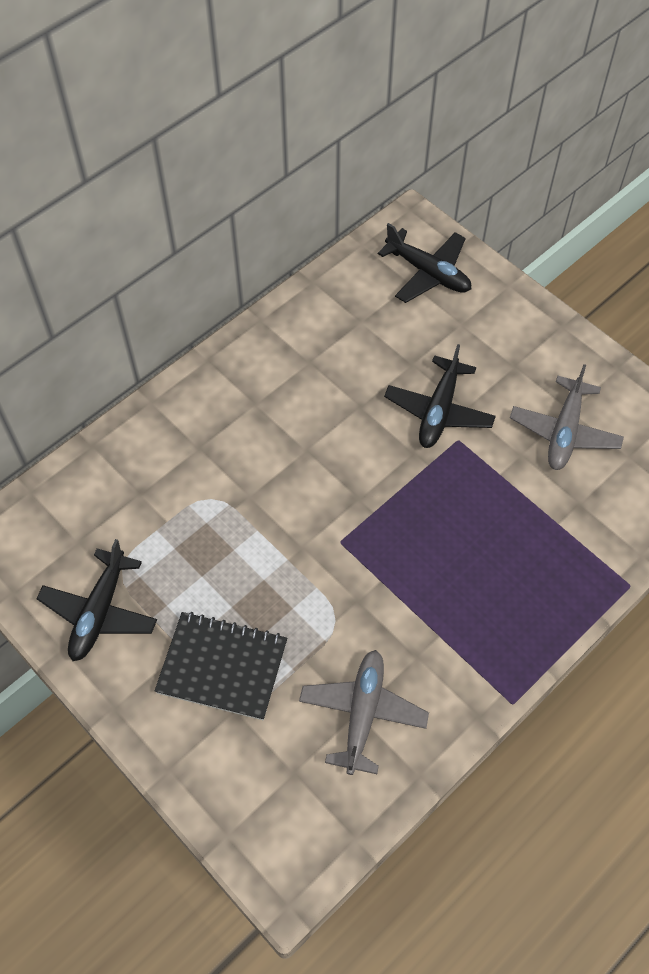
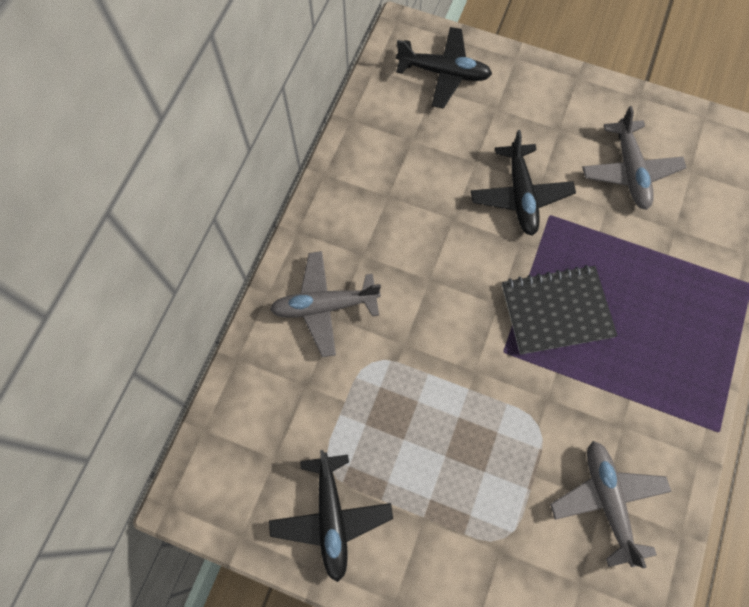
camera: 25 degrees left, 10 degrees up
(195, 433) = (324, 306): none -> grey plane
(222, 667) = (467, 516): black notebook -> black notebook (556, 311)

